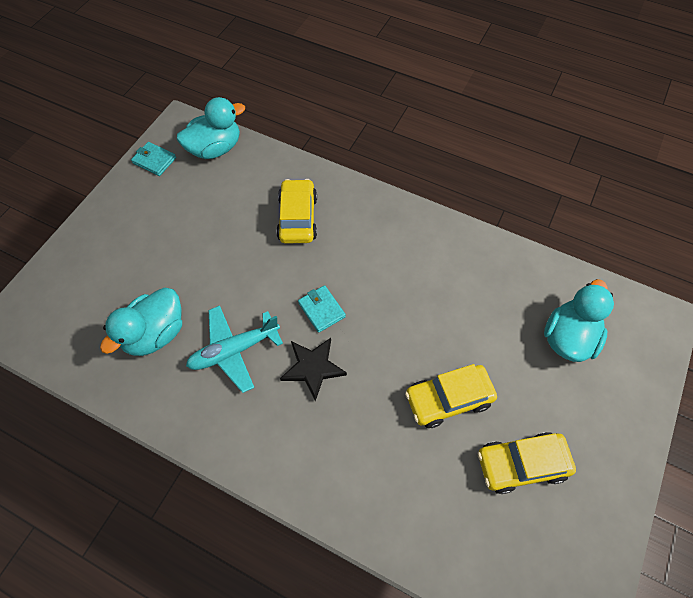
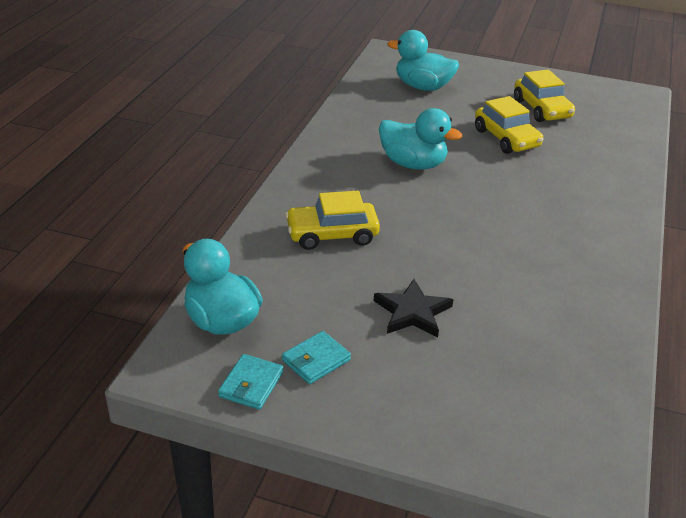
camera: 100 degrees left, 25 degrees down
(156, 333) = (532, 326): turquoise duck -> turquoise duck (413, 164)
(234, 350) = (522, 262): turquoise plane -> none
(313, 367) = (515, 209): black star -> black star (412, 312)
(321, 310) = (448, 209): turquoise wallet -> turquoise wallet (316, 360)

